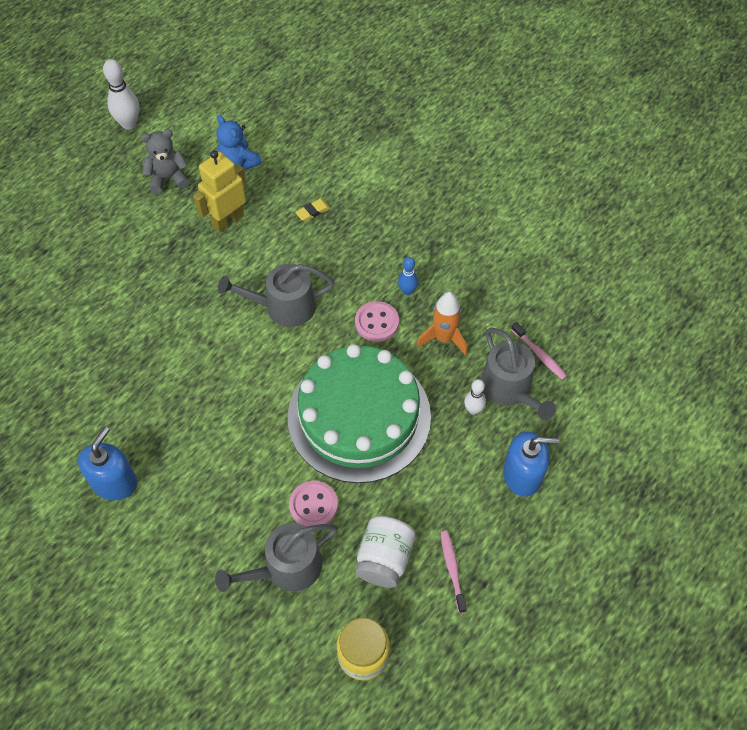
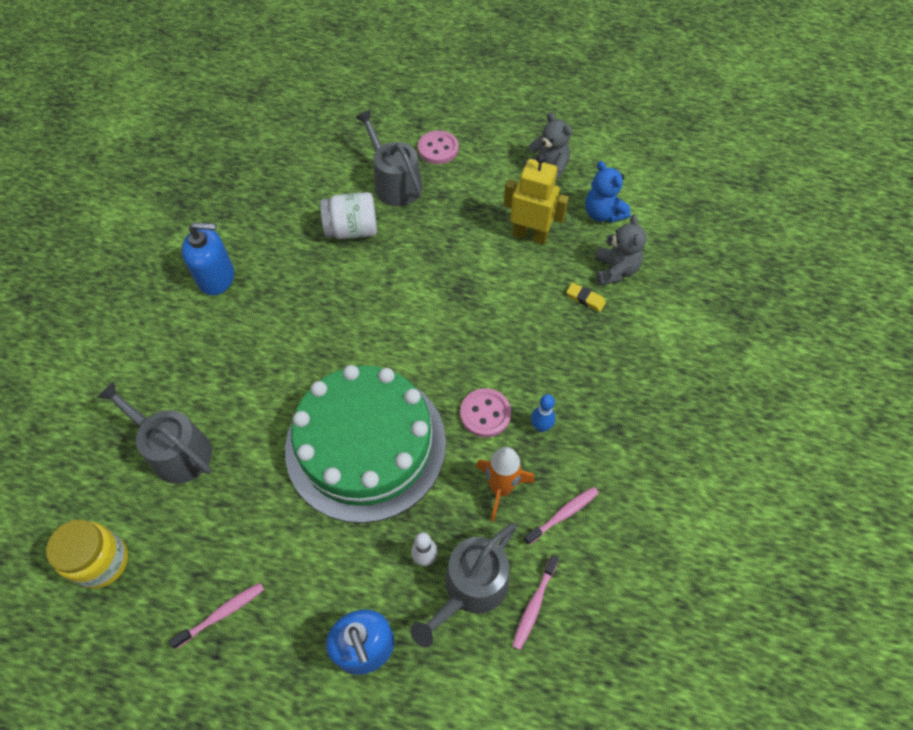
camera: 65 degrees right, 0 degrees up
(129, 124) = (587, 117): white bowling pin -> none
(239, 162) = (602, 214): blue teddy bear -> blue teddy bear turned 60 degrees counterclockwise
(284, 307) = (459, 323): grey watering can -> grey watering can (394, 183)
(298, 180) = (615, 270): none -> grey teddy bear
(313, 505) = (250, 446): pink button -> pink button (438, 149)
(384, 559) = (213, 538): white jar -> white jar (352, 230)
(483, 308) = (563, 514): none -> pink toothbrush

